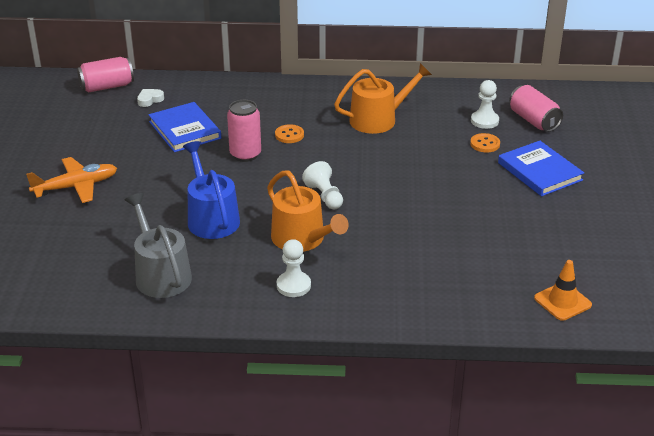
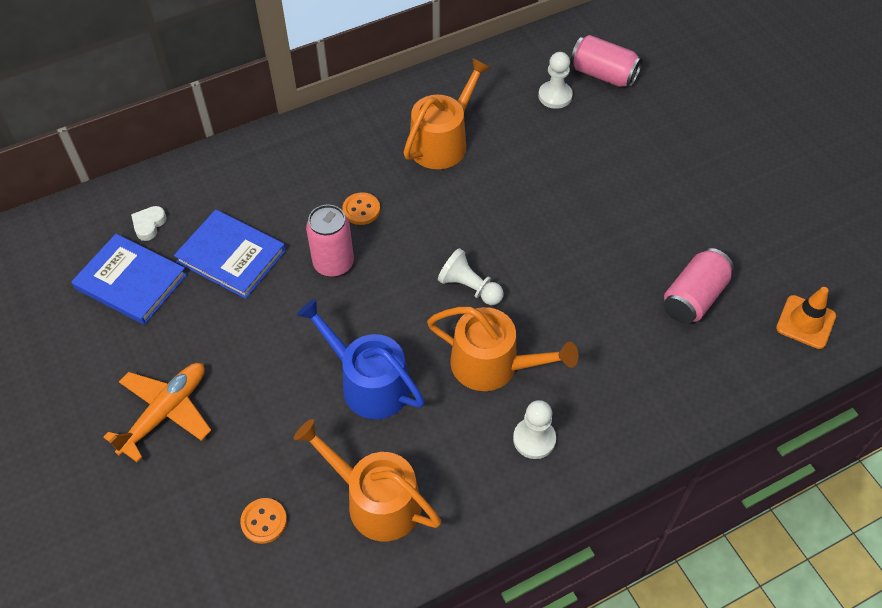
camera: 30 degrees left, 20 degrees up
(107, 87) = (75, 226): pink can -> pink can (694, 297)
(160, 274) = (376, 500): grey watering can -> orange watering can
(485, 144) = (579, 131): orange button -> orange button (264, 521)
(539, 171) = (660, 147): blue book -> blue book (131, 281)

